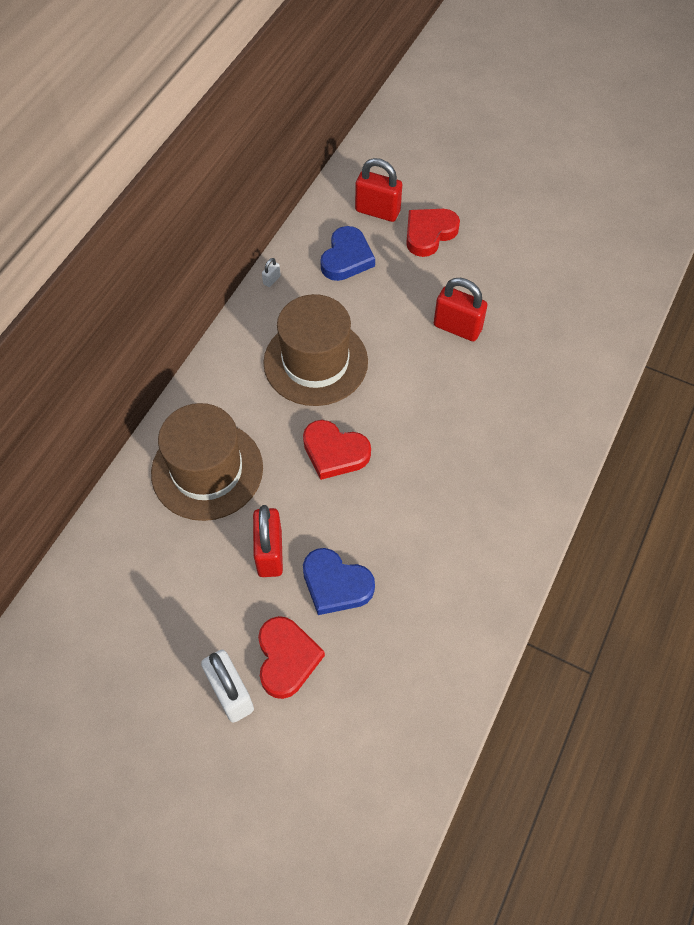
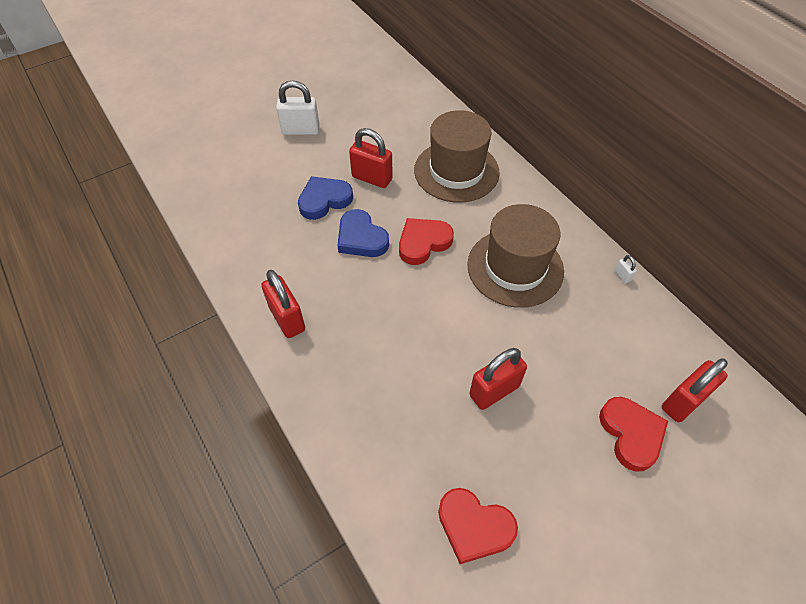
camera: 120 degrees right, 5 degrees down
(286, 658) = (299, 159): red heart -> red heart (474, 527)
(346, 258) = (626, 343): blue heart -> blue heart (361, 238)
(507, 522) = (287, 319): none -> red padlock

